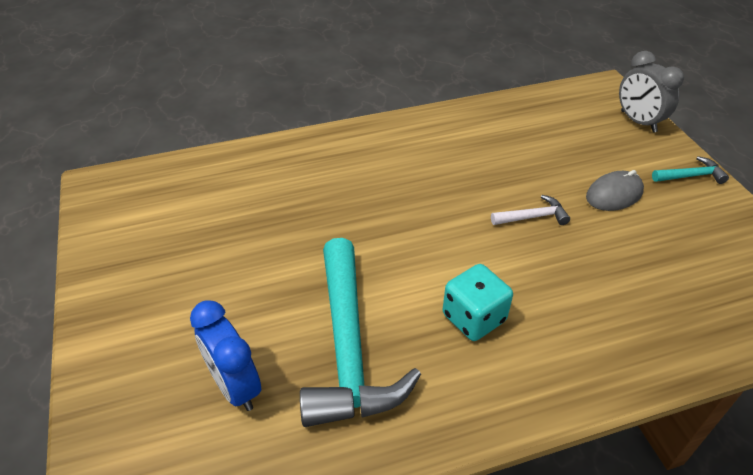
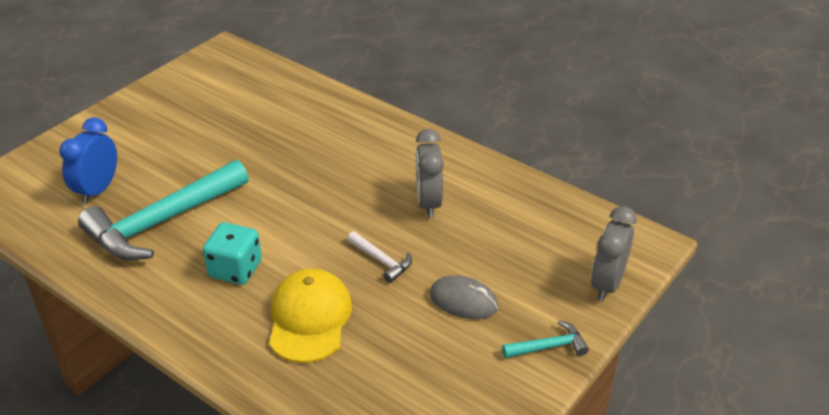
camera: 55 degrees right, 5 degrees down
(477, 160) = (428, 203): none -> grey clock
(581, 293) = (309, 318): none -> yellow cap
(691, 176) = (549, 346): turquoise hammer -> turquoise hammer turned 60 degrees counterclockwise

